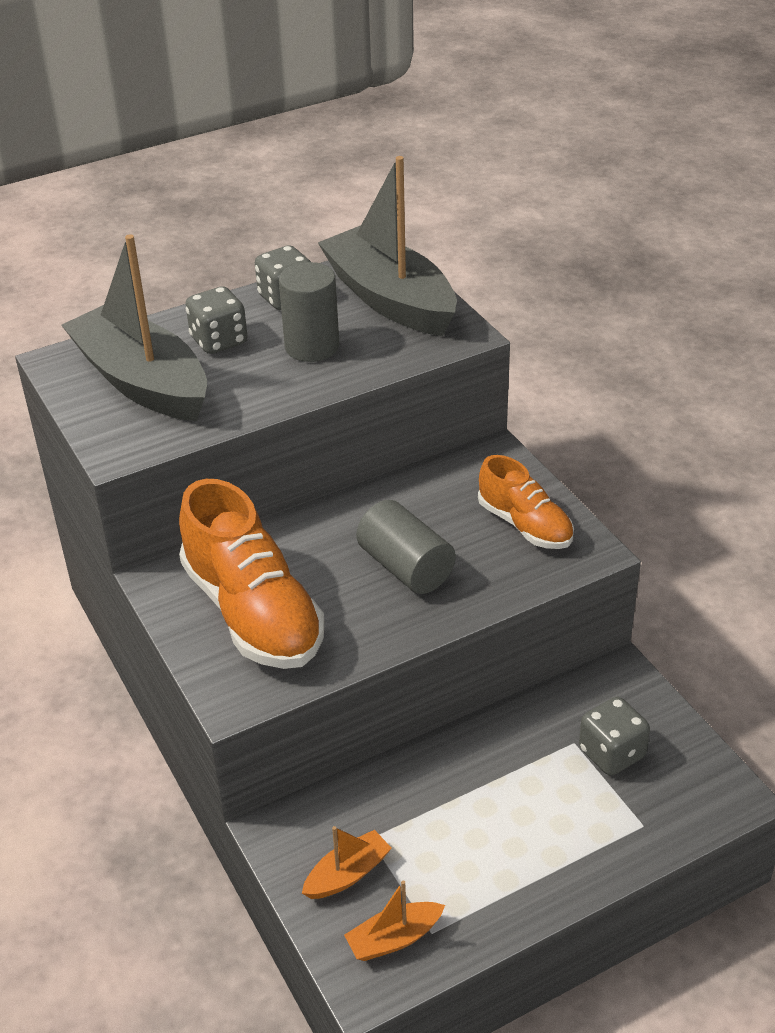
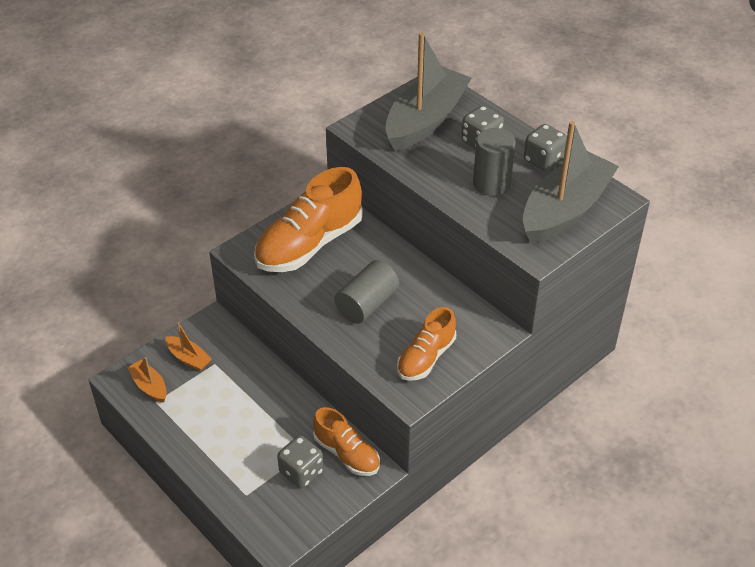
camera: 75 degrees right, 5 degrees up
(587, 698) = (346, 454): none -> orange shoe

